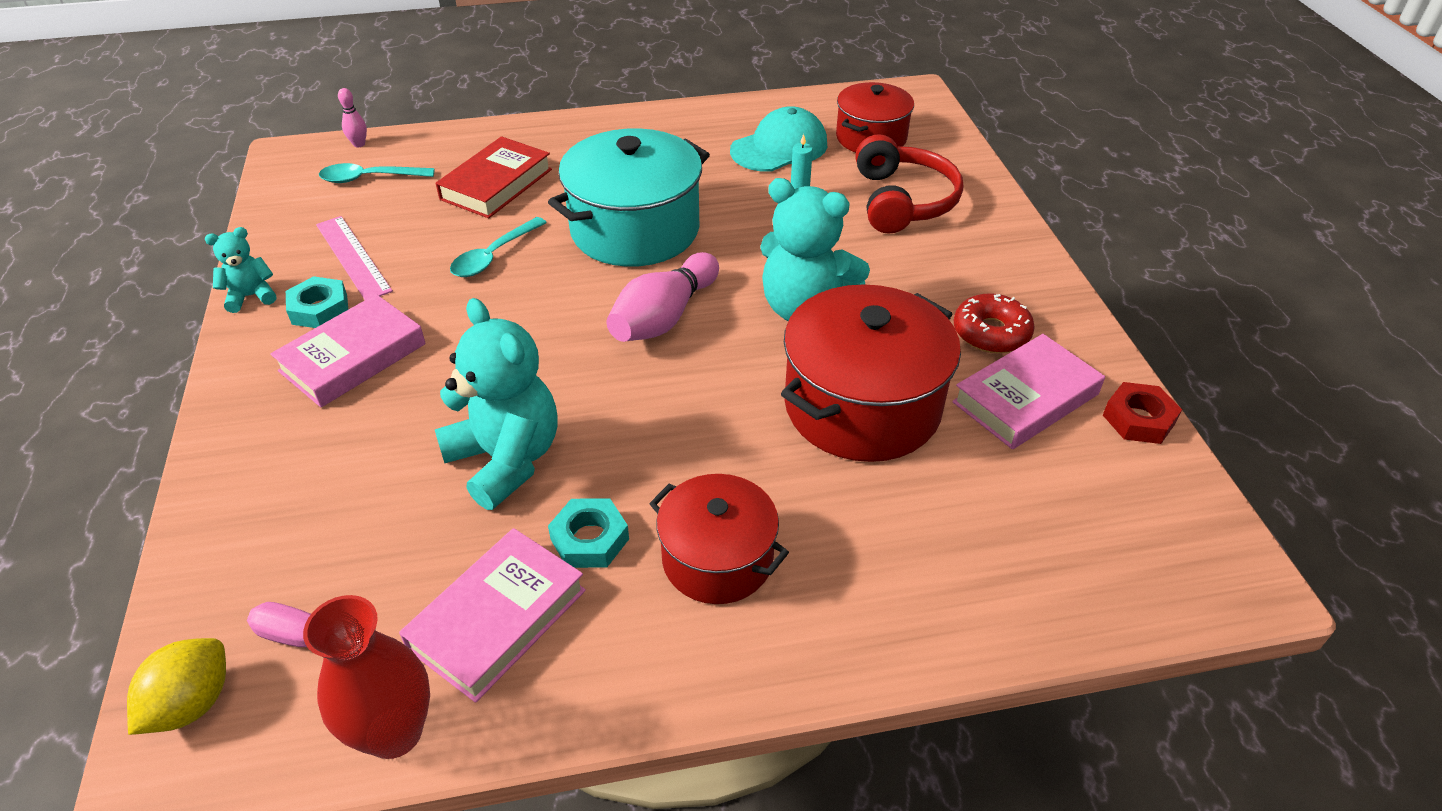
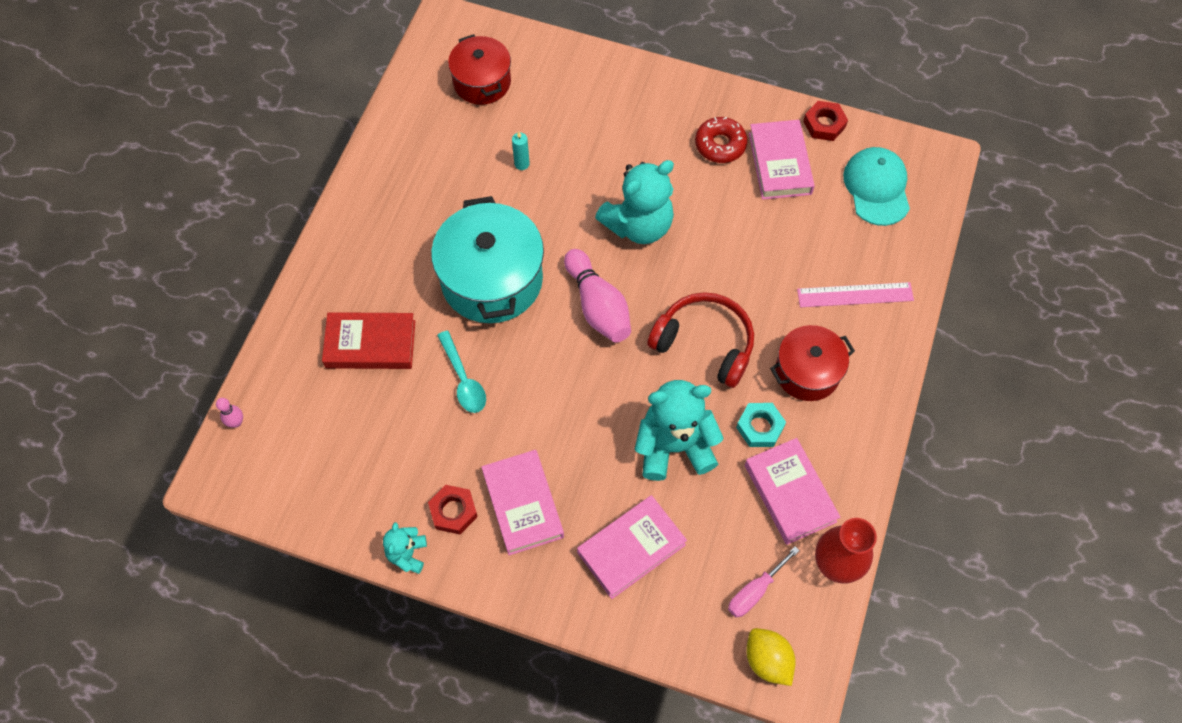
camera: 60 degrees left, 20 degrees up
(320, 309) = (453, 511): turquoise nut -> red nut
(329, 476) = (631, 548): none -> pink book
(352, 257) = (402, 472): pink ruler -> pink ruler (855, 295)
(370, 178) = (298, 429): turquoise spoon -> none
(496, 184) = (370, 344): red book -> red book turned 60 degrees counterclockwise
(779, 147) = (454, 143): turquoise cap -> turquoise cap (877, 187)
(862, 406) = (739, 244): red pot -> none
(902, 201) = (567, 109): red headphones -> red headphones (704, 344)

